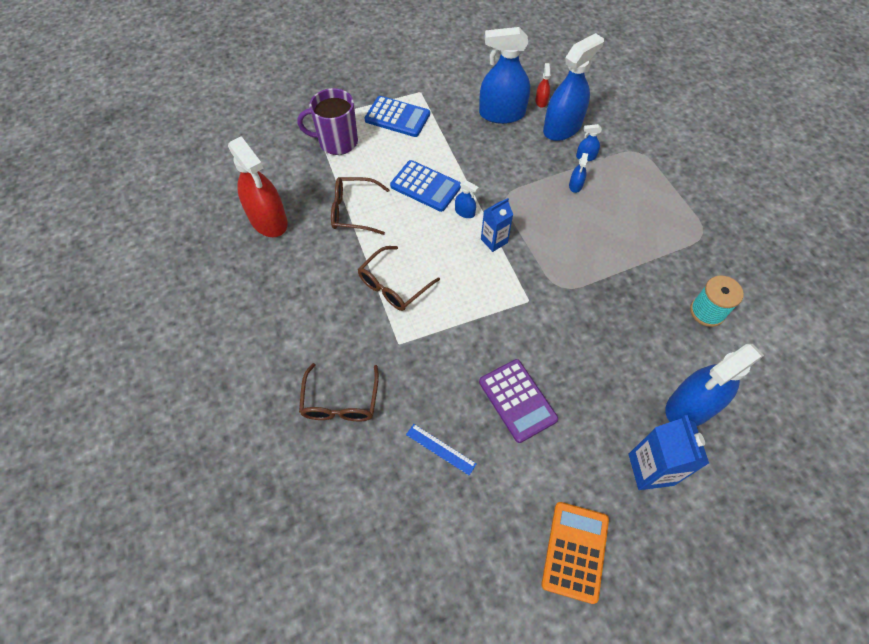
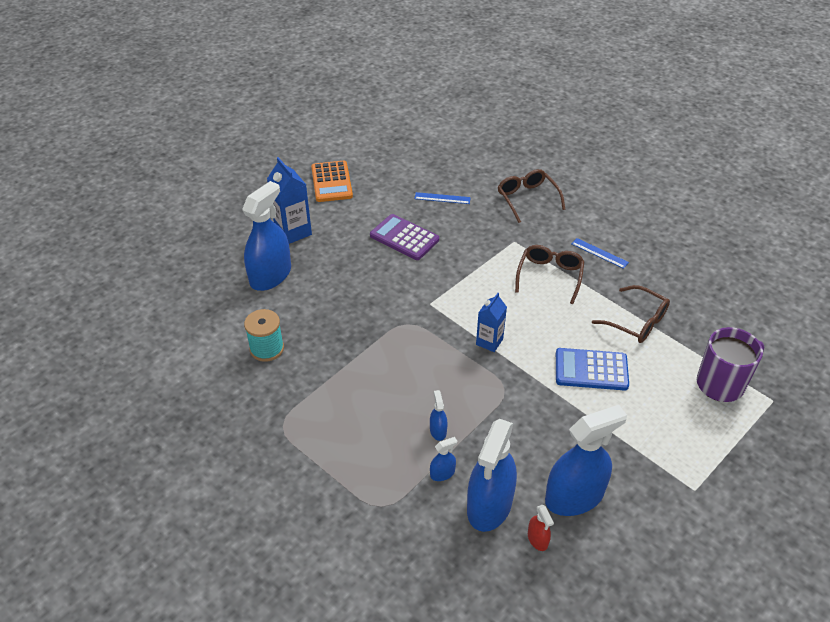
camera: 155 degrees right, 15 degrees down
(268, 220) = (700, 287): red spray bottle -> none
(324, 292) = (599, 253): none -> blue ruler
(354, 211) = (636, 321): brown glasses -> brown glasses turned 60 degrees clockwise
(397, 117) = (688, 440): blue calculator -> none
(465, 212) = (534, 358): blue spray bottle -> none

